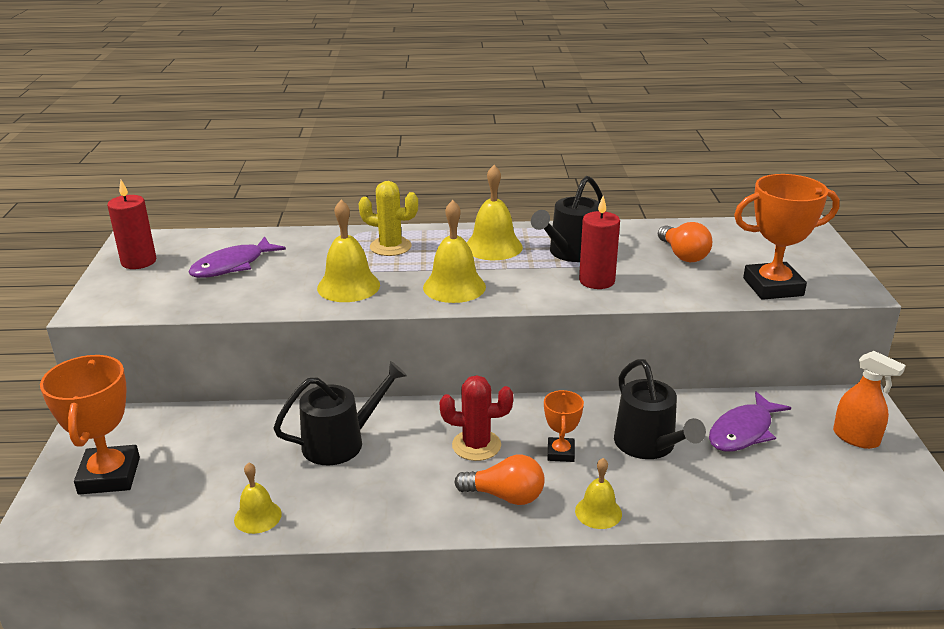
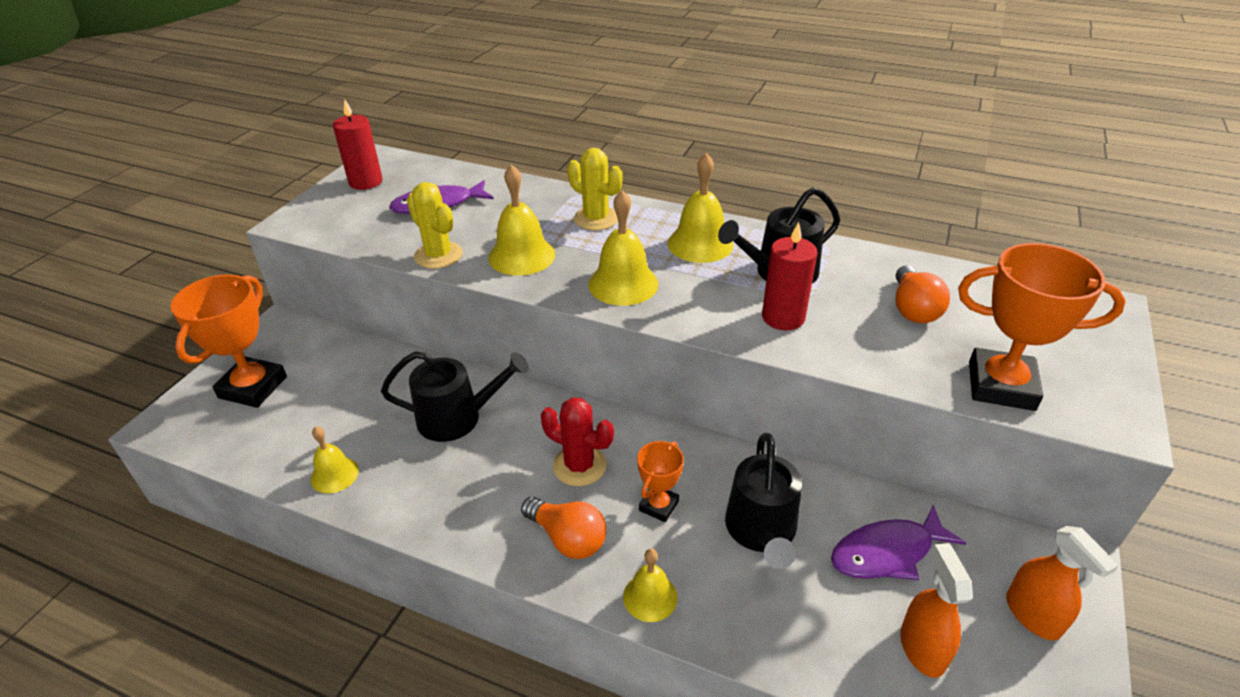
camera: 25 degrees right, 10 degrees up
(270, 302) = (438, 255): none -> yellow cactus
(803, 479) = (922, 648): none -> orange spray bottle

